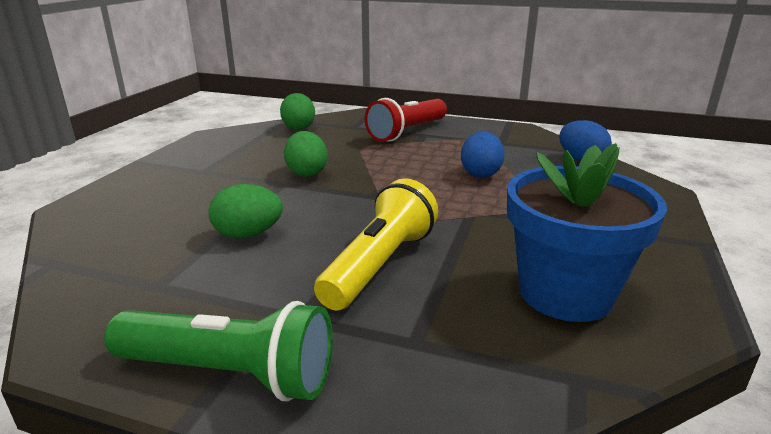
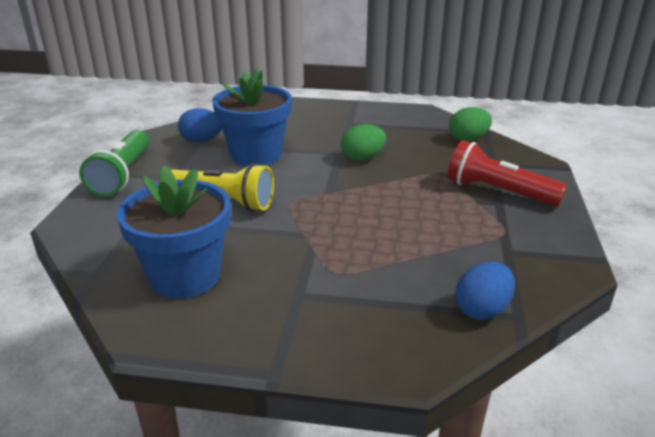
camera: 80 degrees right, 5 degrees up
(248, 234) = (256, 155): green egg -> blue flower pot
(480, 174) = (400, 238): blue egg -> blue egg (201, 140)

